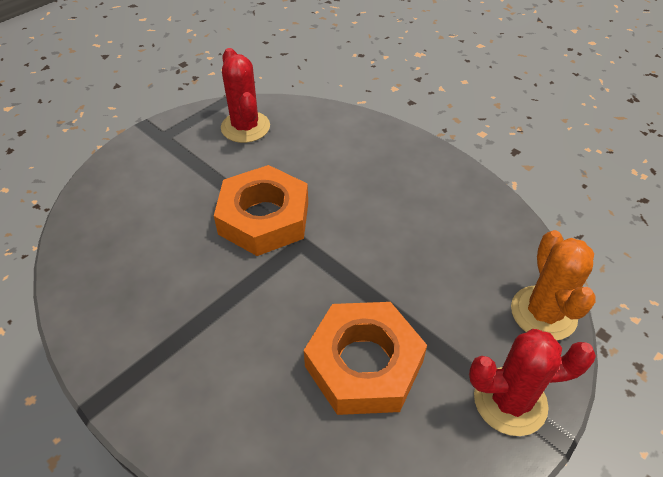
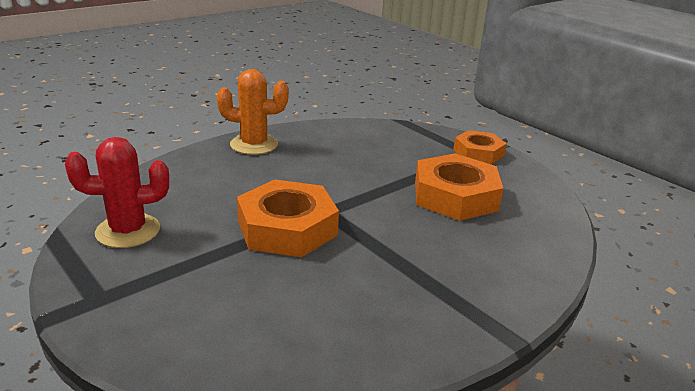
camera: 85 degrees left, 20 degrees down
(510, 401) = (478, 153): red cactus -> orange nut
(543, 313) = (412, 132): orange cactus -> orange cactus (254, 145)

